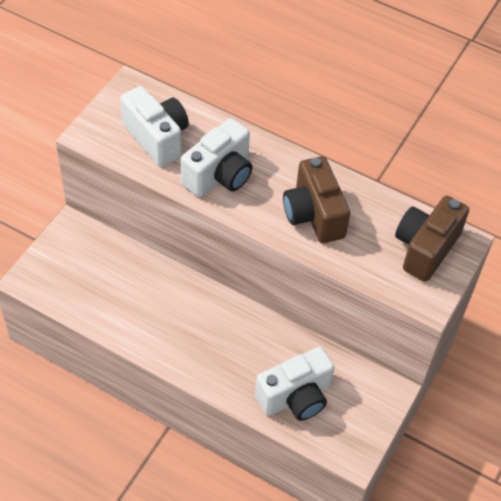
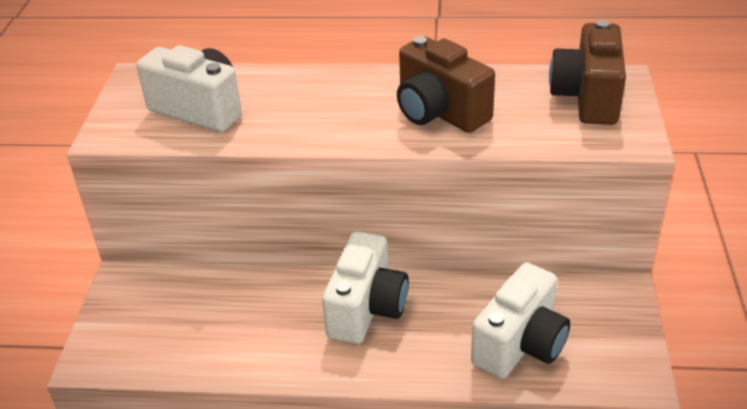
camera: 20 degrees left, 15 degrees down
(219, 175) = (301, 116): white camera -> white camera (367, 309)

